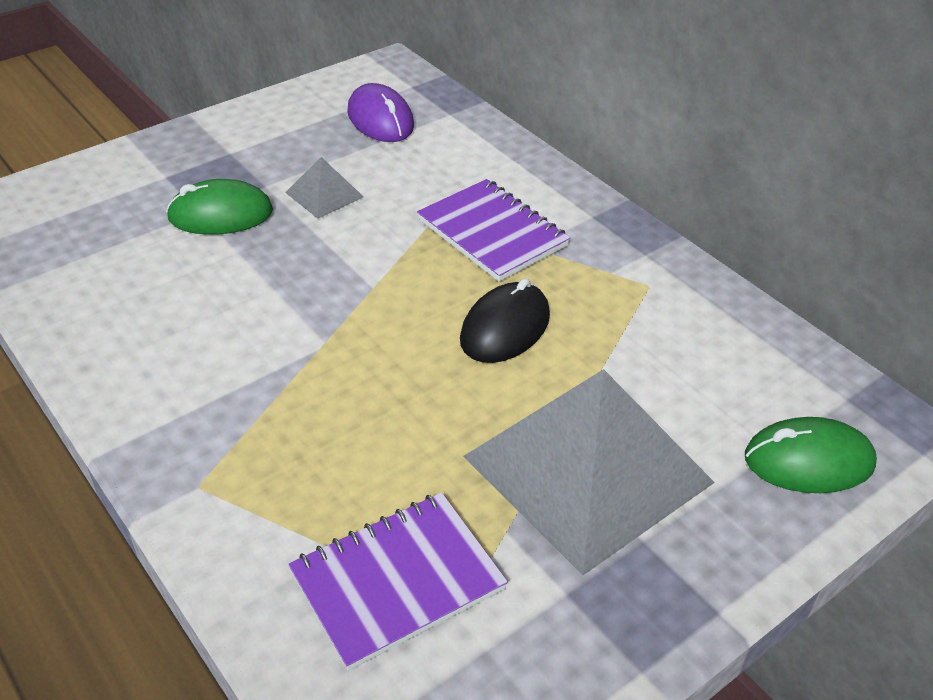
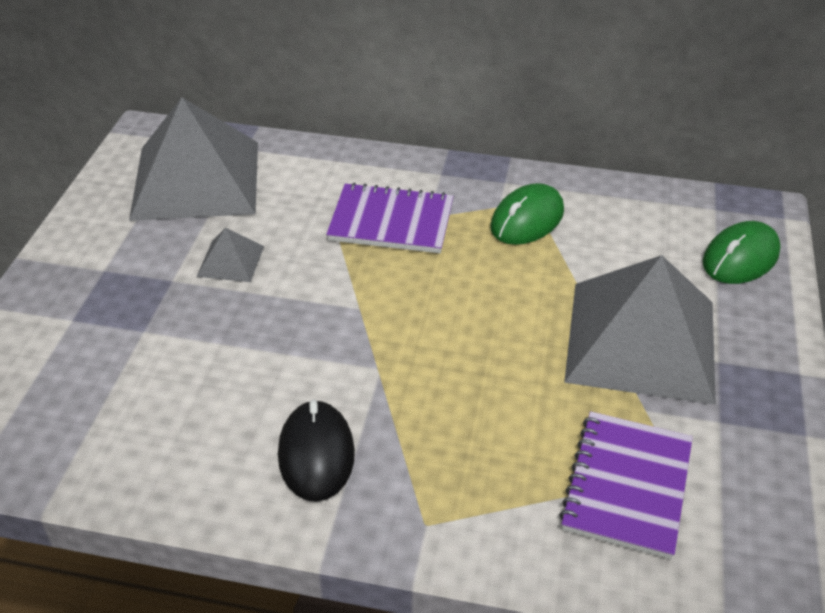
camera: 40 degrees left, 0 degrees up
(220, 214) = (166, 323): green mouse -> green mouse (527, 219)
(380, 119) = (196, 179): purple mouse -> grey pyramid
(505, 328) = (483, 282): black mouse -> black mouse (316, 454)

